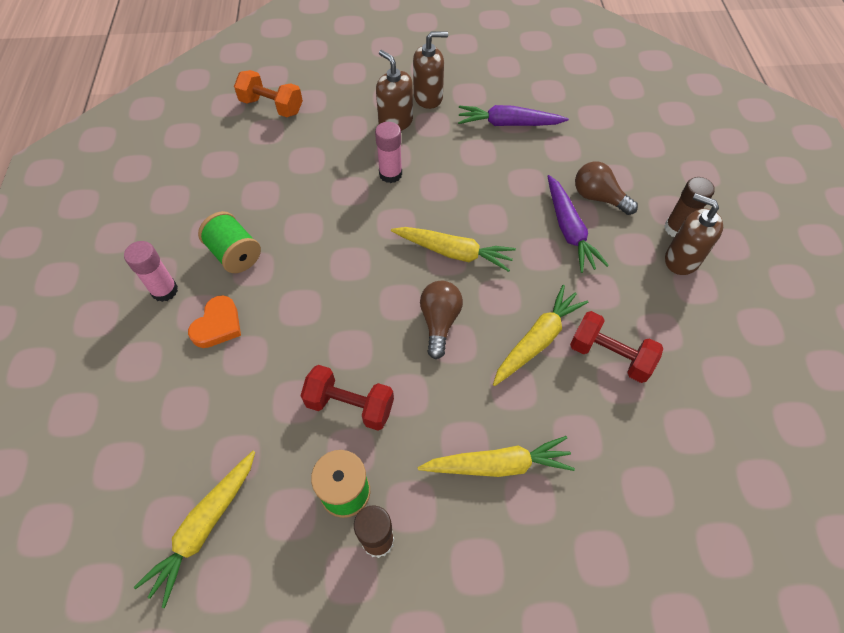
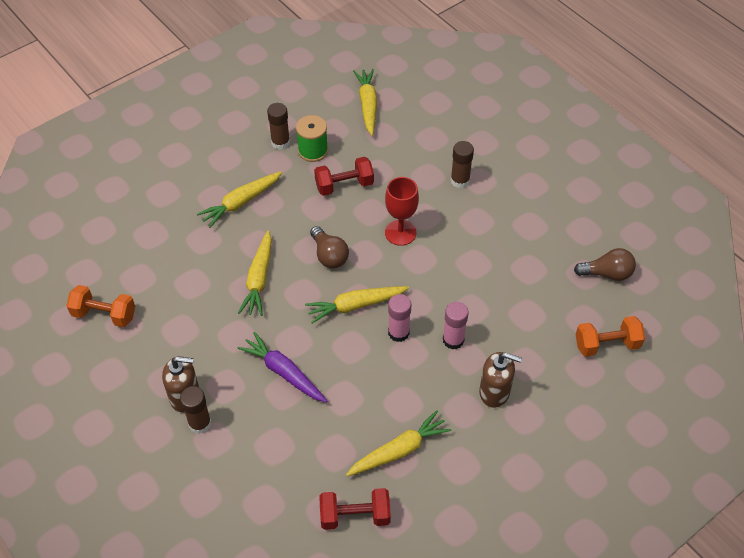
camera: 145 degrees right, 5 degrees down
(164, 290) = (513, 179): pink glue stick -> pink glue stick (398, 333)
(218, 325) = (460, 180): orange heart -> brown glue stick
(235, 254) = (497, 222): green spool -> none
(342, 302) = (400, 233): none -> red goblet
(428, 97) = (491, 437): brown soap dispenser -> none
(509, 124) = (398, 450): purple carrot -> yellow carrot
(598, 198) = (276, 416): brown light bulb -> brown light bulb (607, 273)
(610, 356) = (206, 295): red dumbbell -> red dumbbell (355, 516)
(748, 402) = (104, 314): none -> orange dumbbell

